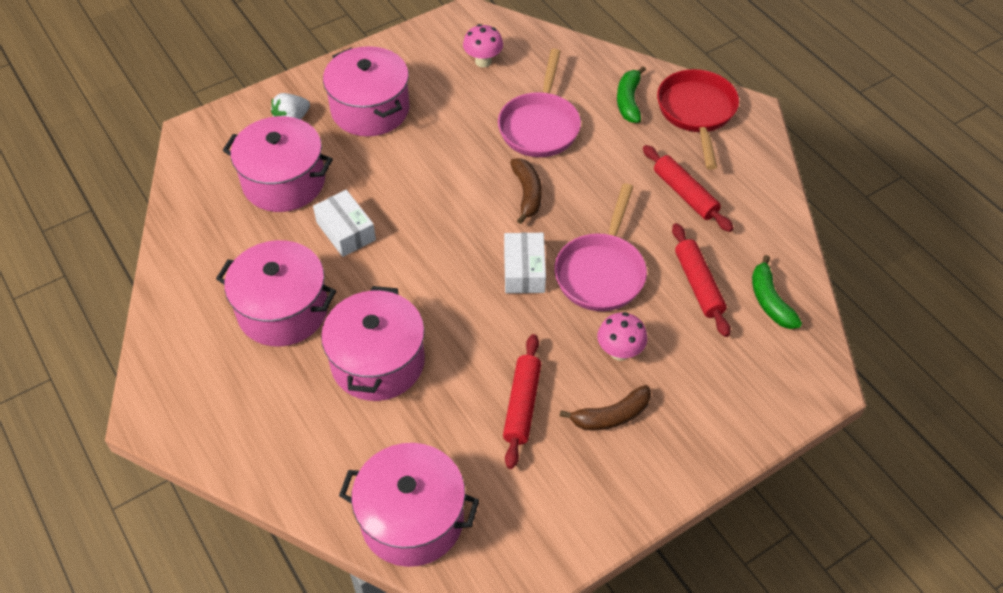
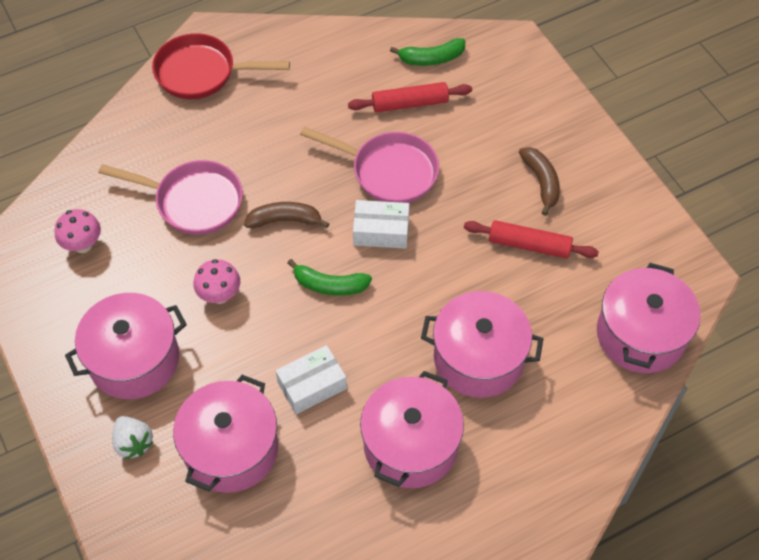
camera: 85 degrees left, 5 degrees up
(619, 352) = (477, 168): pink mushroom -> pink mushroom (220, 295)
(629, 101) = (174, 123): green banana -> green banana (330, 285)
(685, 194) = (304, 97): red rolling pin -> none

